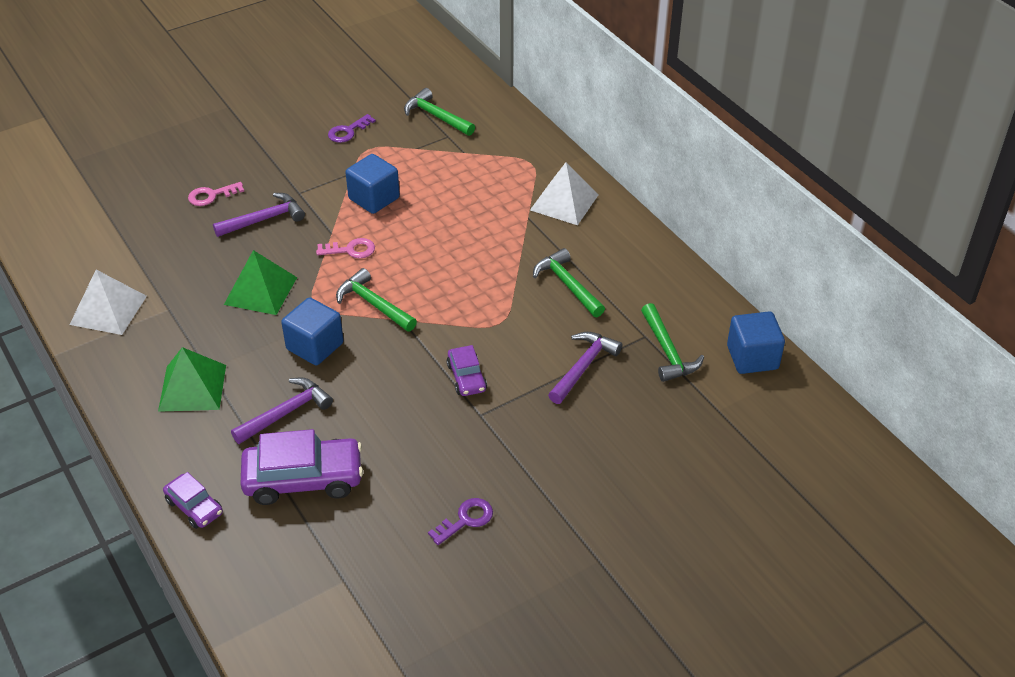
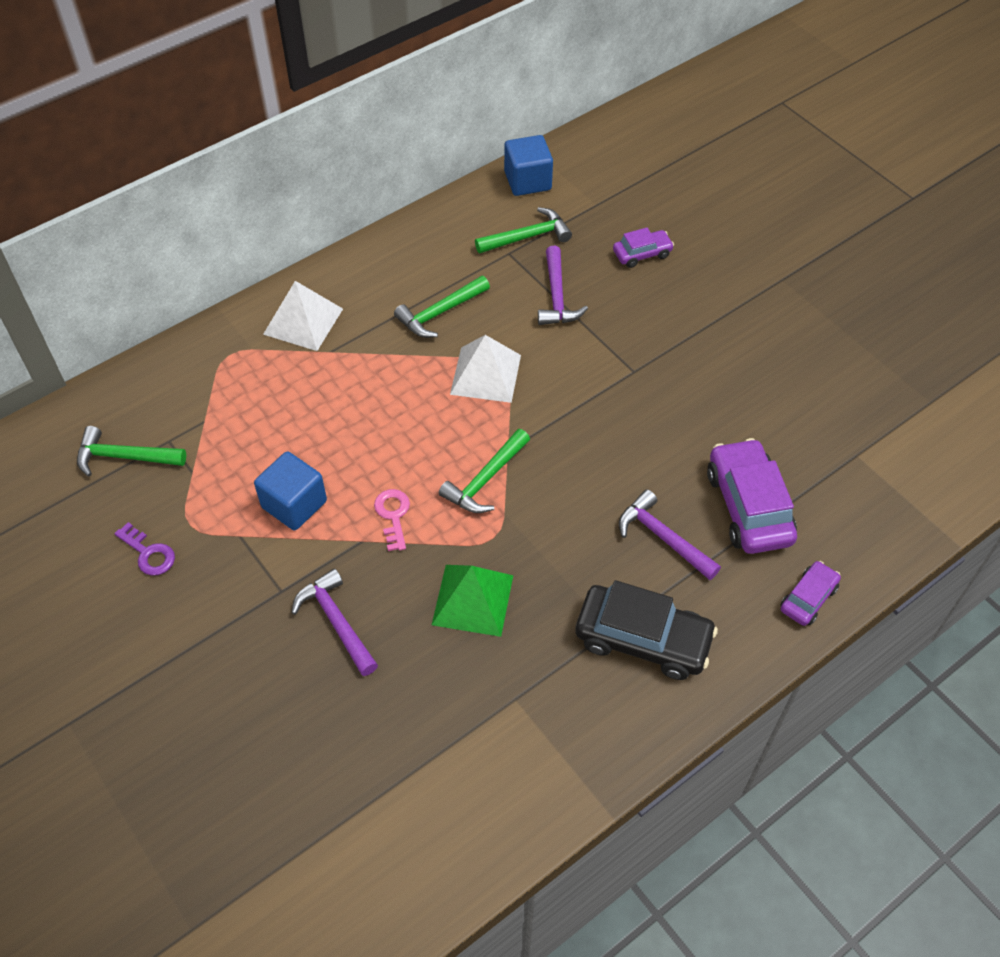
camera: 95 degrees left, 10 degrees up
(108, 310) = (525, 773): white pyramid -> white pyramid (486, 374)
(192, 388) = (643, 639): green pyramid -> black car
(211, 195) = (285, 698): pink key -> none
(315, 346) = (559, 527): blue cube -> none
(436, 116) = (124, 457): green hammer -> green hammer turned 60 degrees clockwise
(466, 377) = (585, 386): purple car -> purple car (642, 254)
(466, 520) = (764, 371): purple key -> none
(583, 367) = (557, 296): purple hammer -> purple hammer turned 120 degrees counterclockwise

